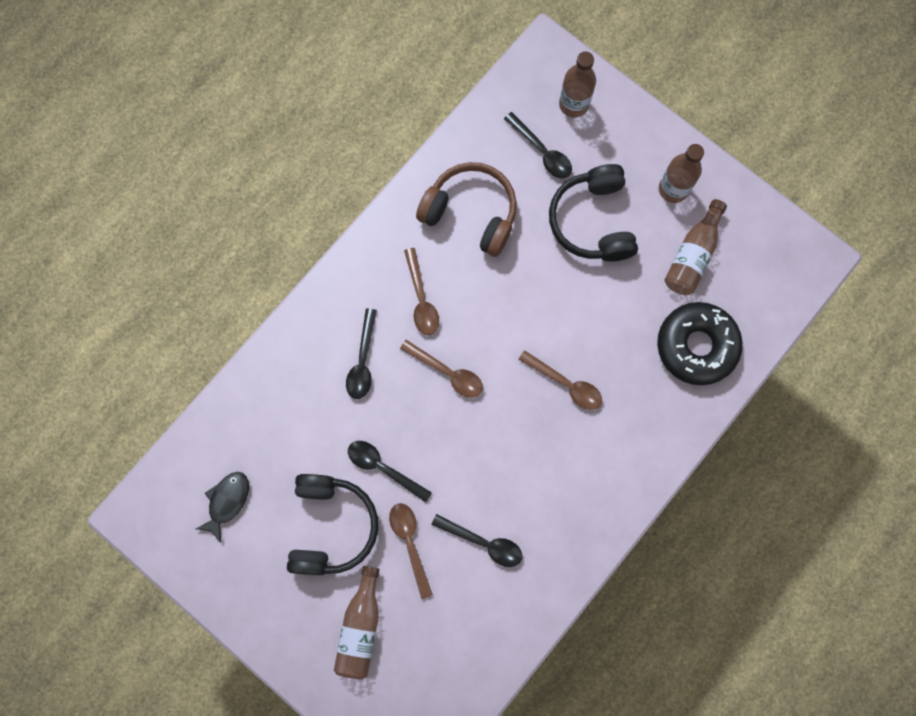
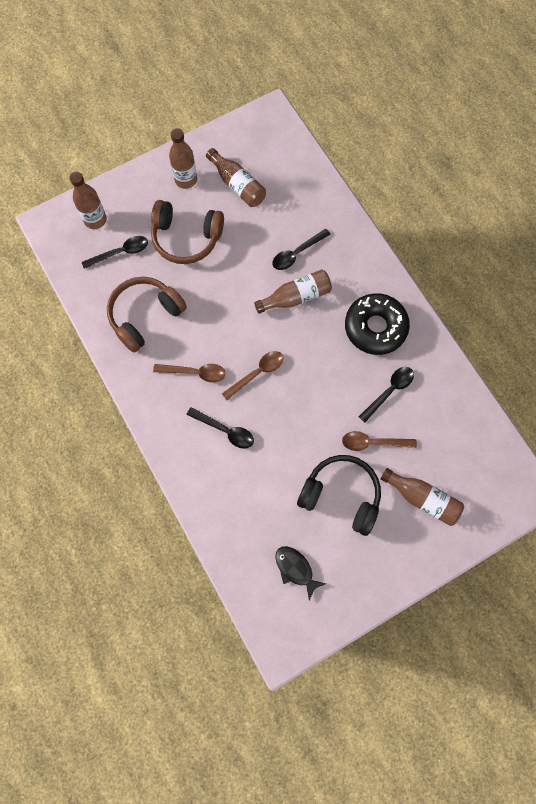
camera: 70 degrees left, 5 degrees down
(383, 468) = (311, 442): black spoon -> black spoon (297, 253)
(565, 384) = (296, 297): brown spoon -> brown bottle
(593, 221) = (186, 238): black headphones -> brown headphones
(696, 346) = (301, 205): black donut -> black donut (375, 327)

